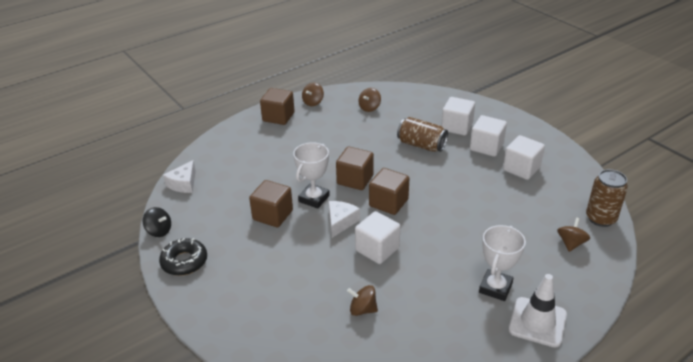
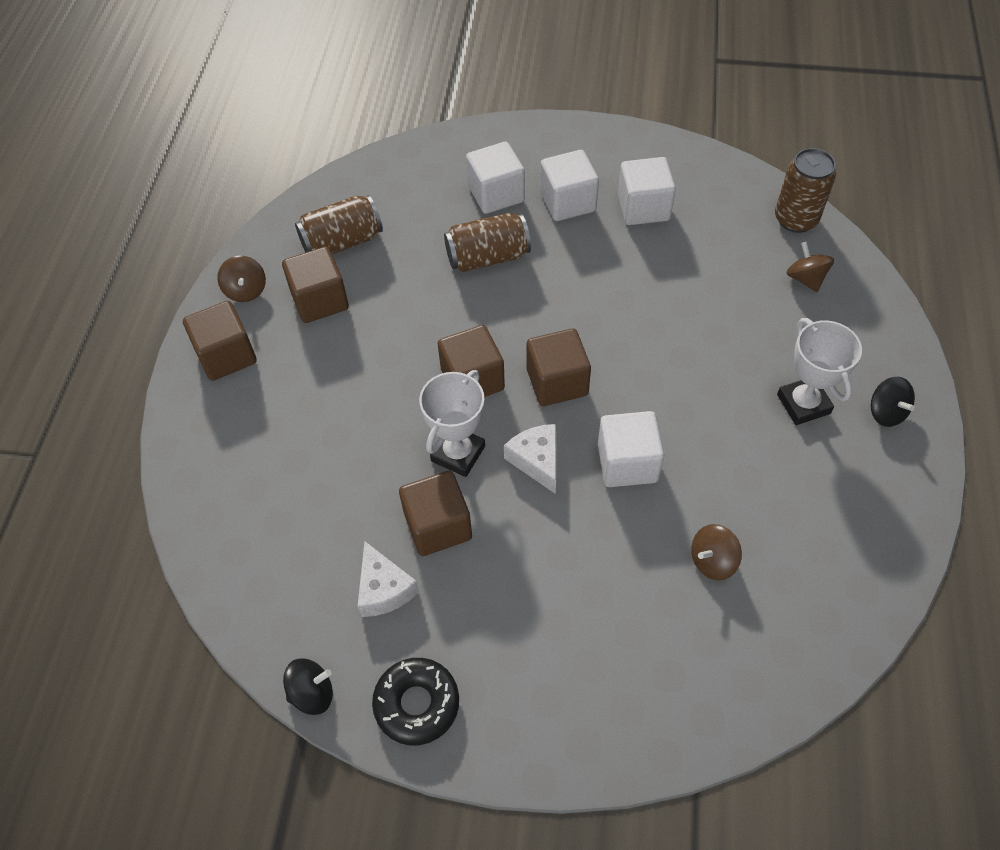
camera: 45 degrees left, 20 degrees up
(183, 184) = (237, 587): white cheese -> white cheese (384, 589)
(314, 198) = (458, 453): white trophy -> white trophy turned 45 degrees clockwise
(334, 120) = (320, 300): none -> brown cube
(369, 108) = (342, 242): brown spinning top -> brown can
(537, 322) = (886, 412): white traffic cone -> black spinning top

